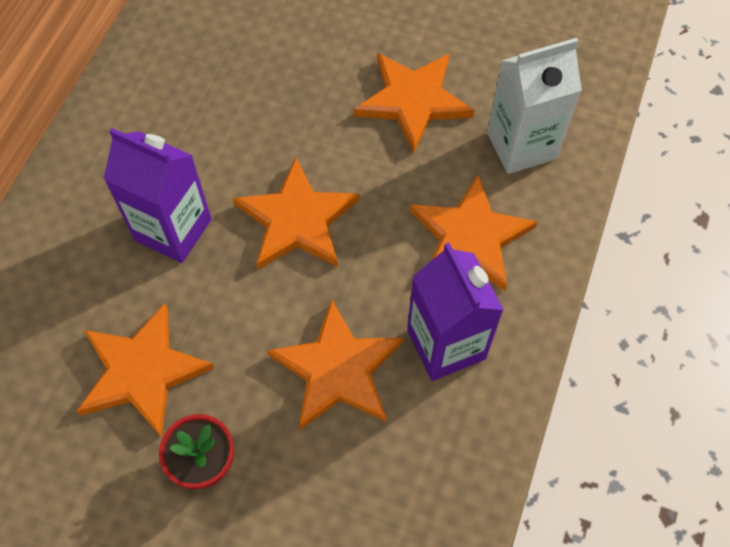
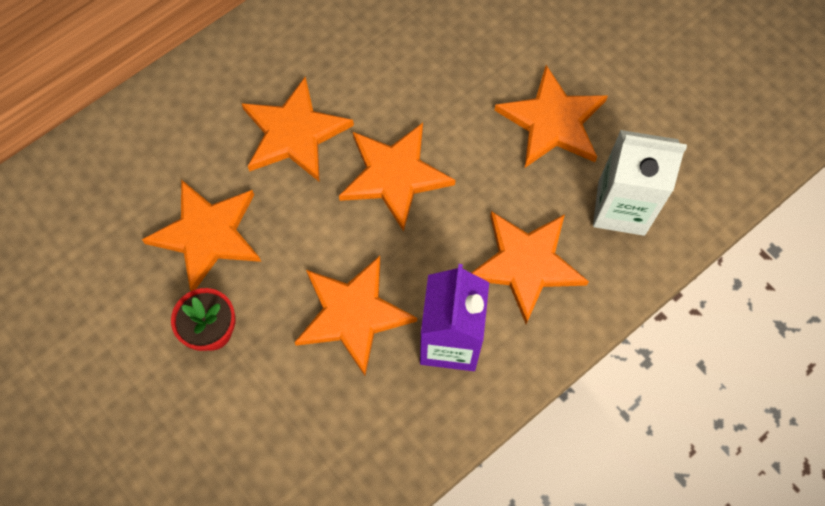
camera: 30 degrees right, 5 degrees up
(173, 230) = (294, 133): purple carton -> orange star

